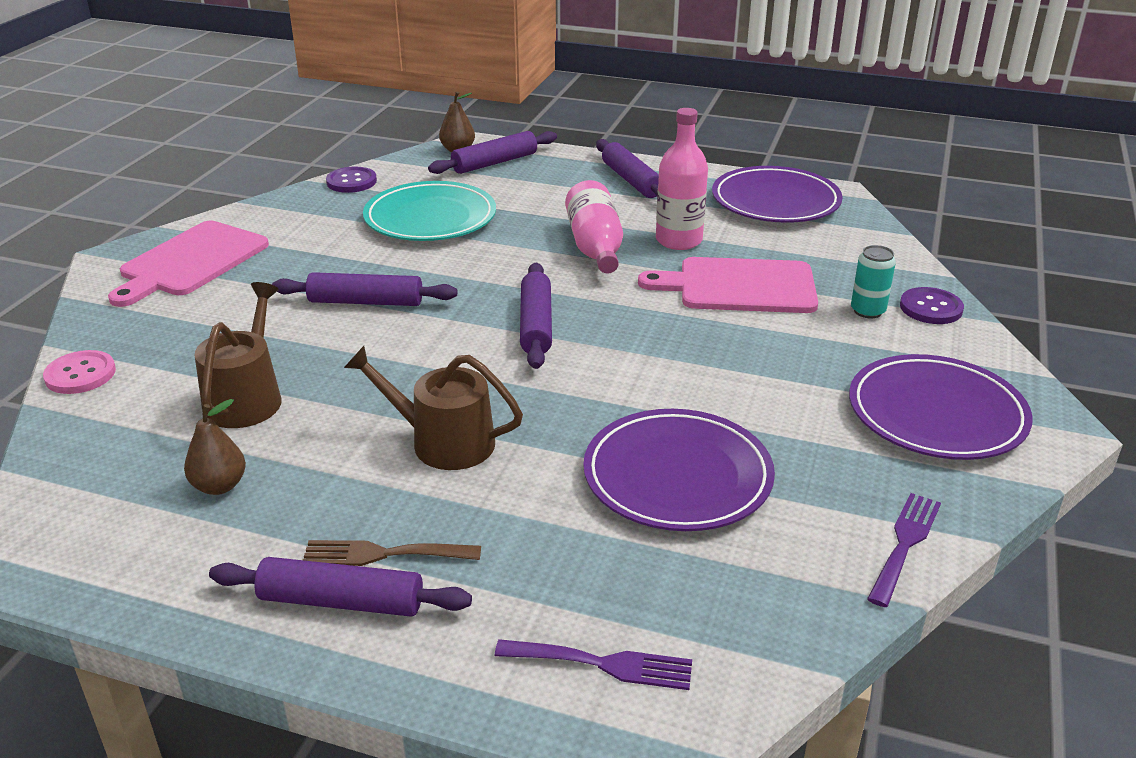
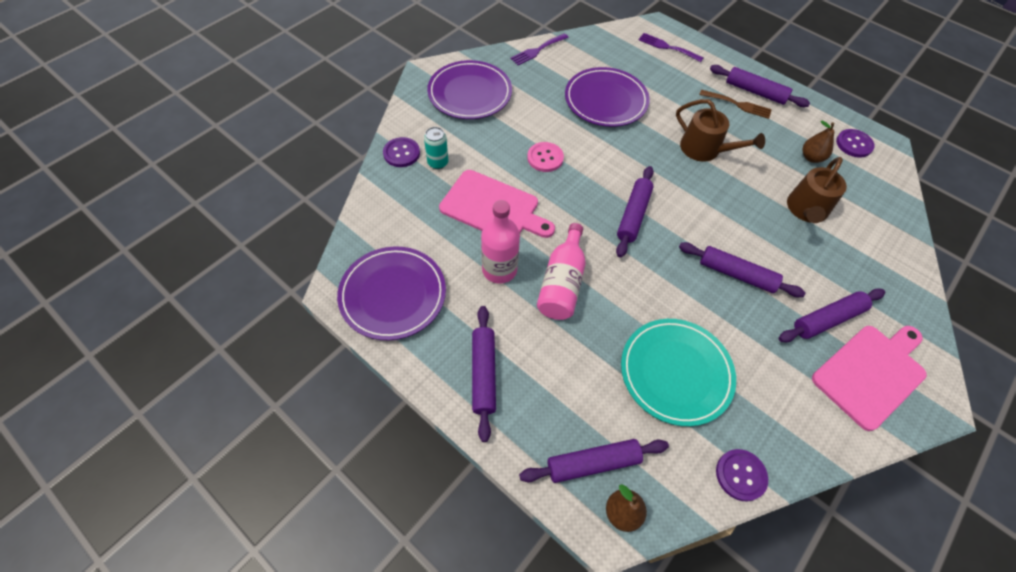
camera: 160 degrees left, 25 degrees up
(80, 374) = (909, 261): pink button -> pink button (545, 158)
(110, 540) = (854, 144): none -> purple button
(237, 290) = (827, 319): none -> purple rolling pin

